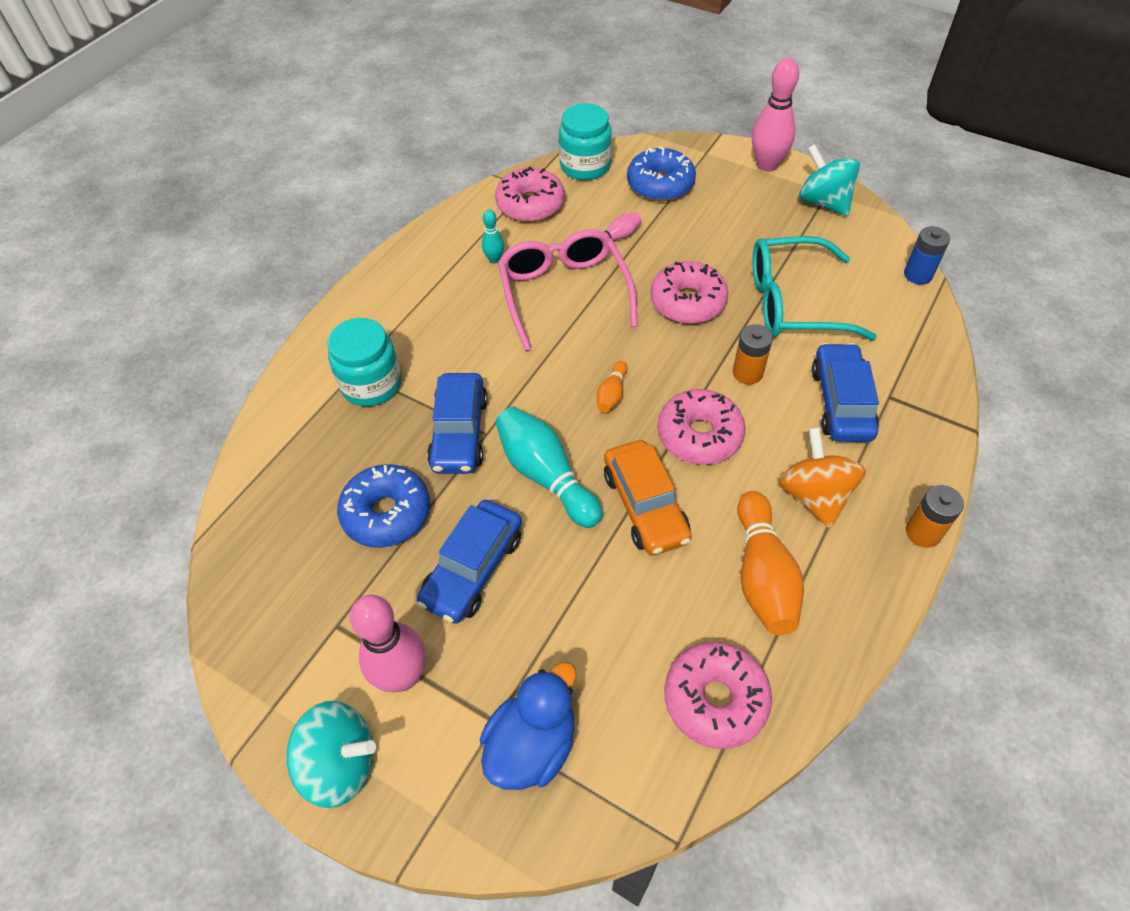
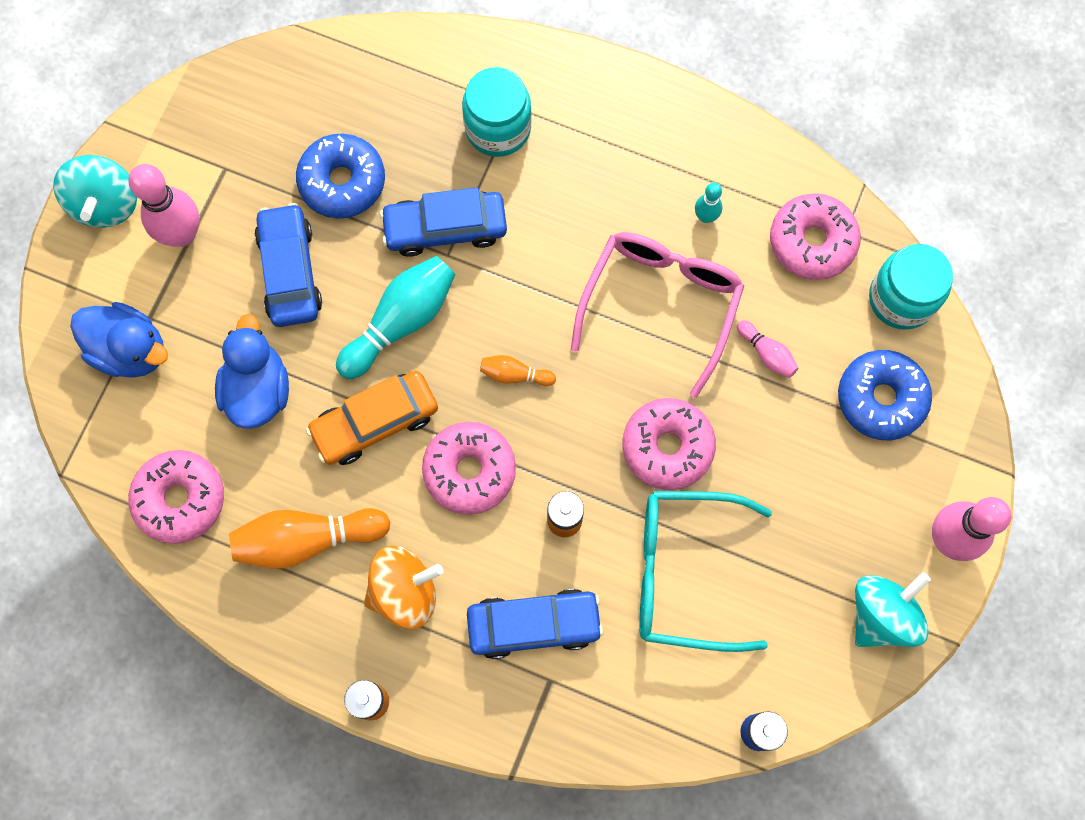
camera: 80 degrees right, 20 degrees up
(473, 569) = (290, 272): blue car -> blue car turned 60 degrees clockwise
(564, 293) = (661, 304): pink glasses -> pink glasses turned 45 degrees counterclockwise
(598, 610) = (258, 390): none -> blue duck
(793, 303) = (684, 572): turquoise glasses -> turquoise glasses turned 75 degrees counterclockwise

